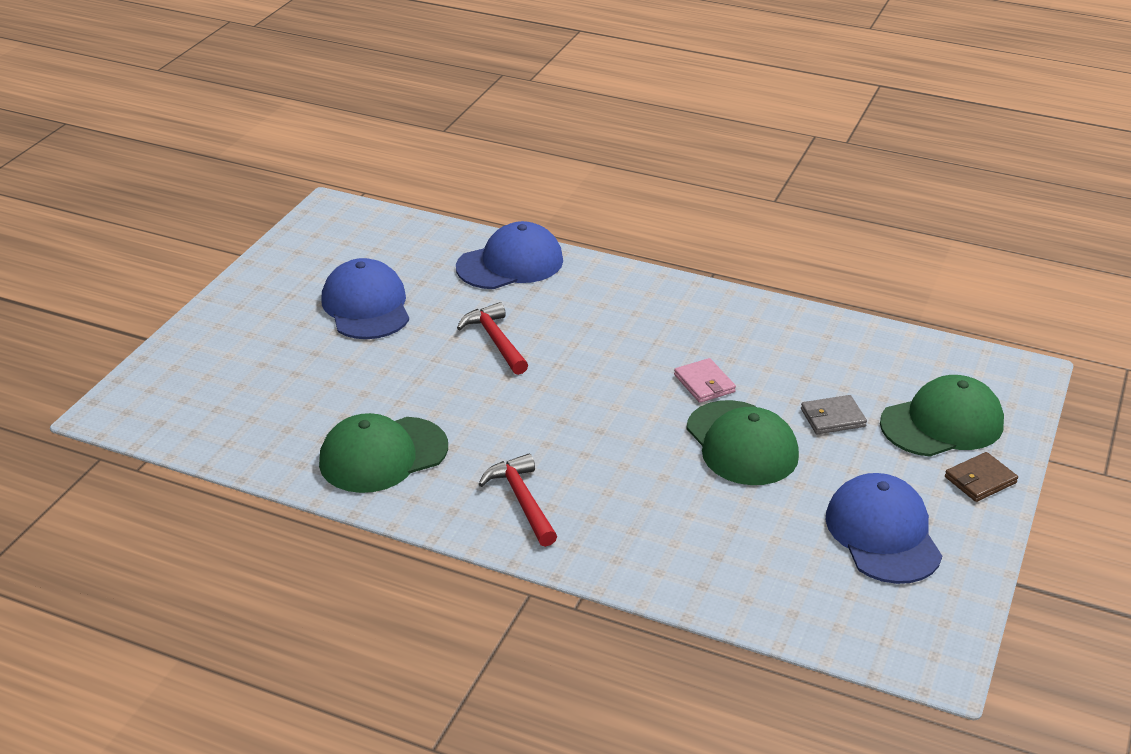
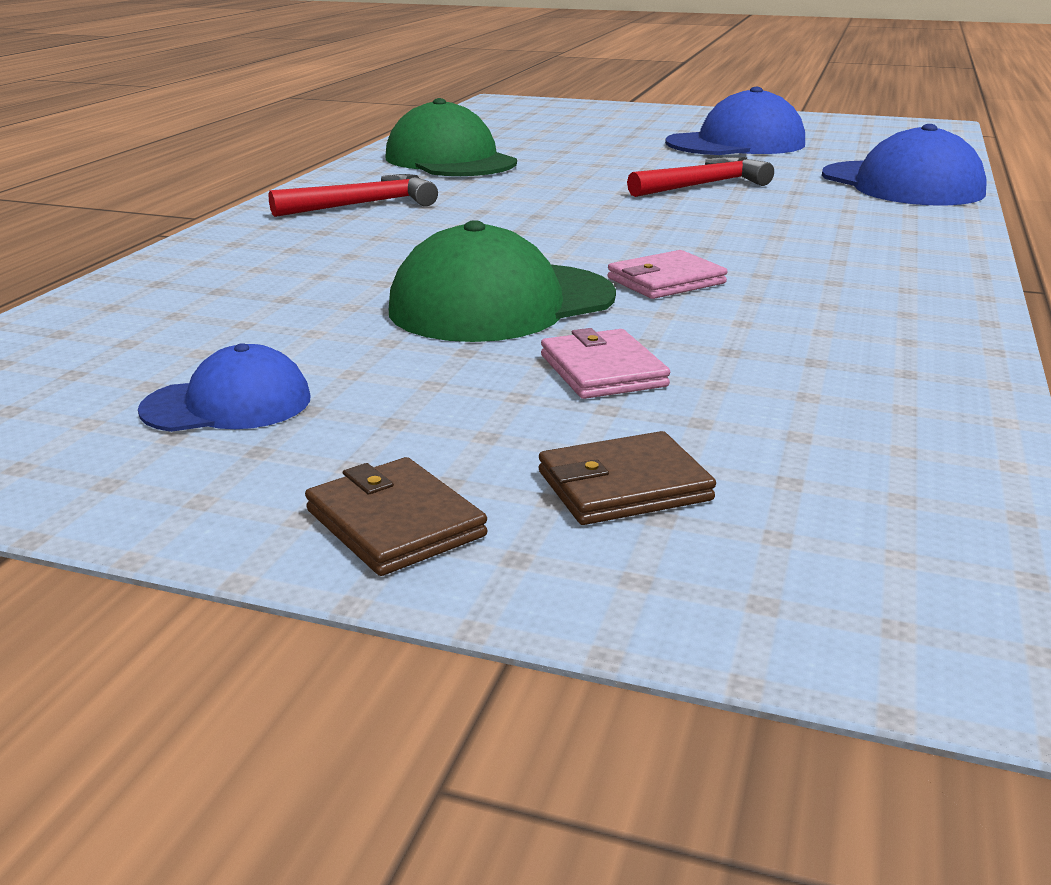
camera: 85 degrees right, 10 degrees down
(833, 418) = (602, 371): grey wallet -> pink wallet
(883, 534) = (227, 404): blue cap -> blue cap, size x0.57
(942, 423) = (624, 486): green cap -> brown wallet

